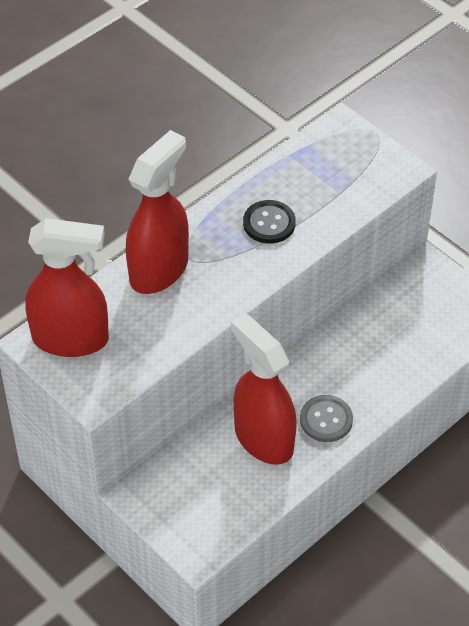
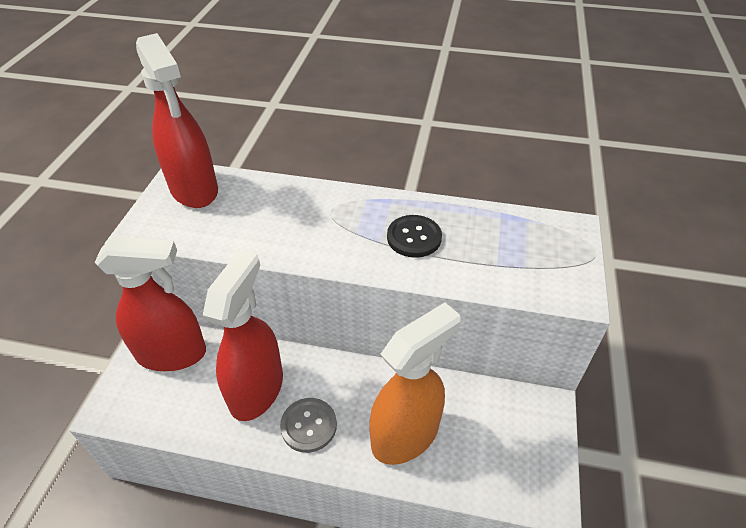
camera: 55 degrees right, 5 degrees down
(159, 270) = (303, 201): red spray bottle -> red spray bottle (172, 354)
(382, 363) = (406, 435): none -> orange spray bottle

